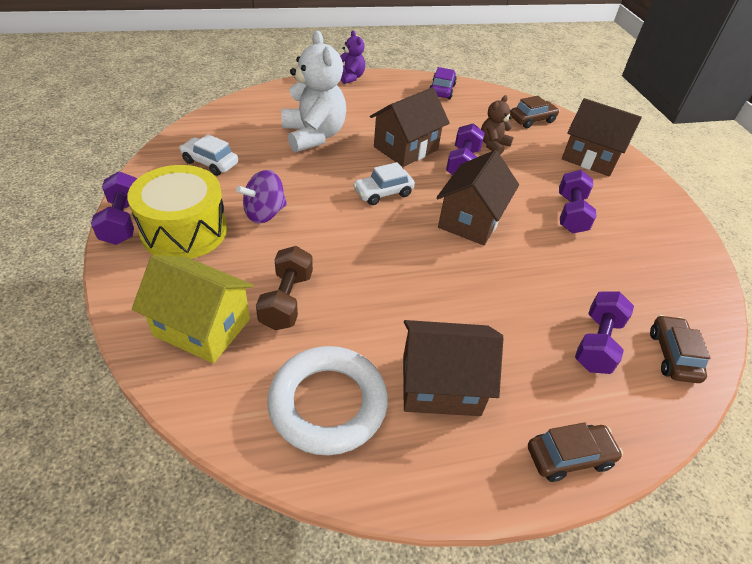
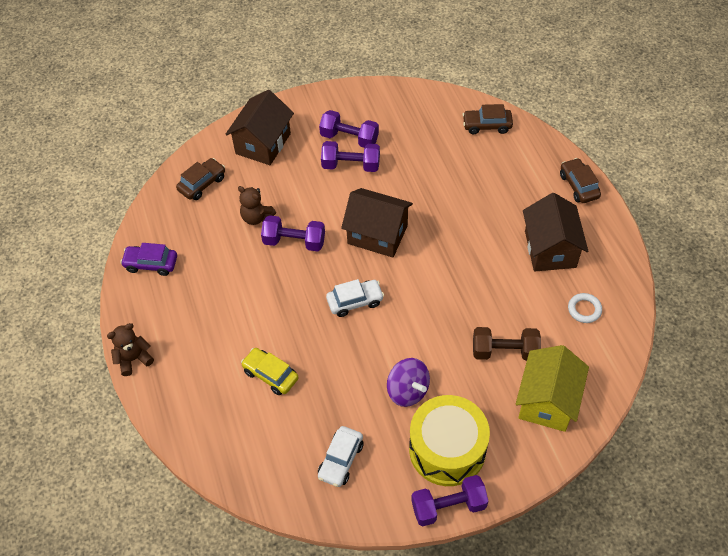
camera: 90 degrees left, 10 degrees up
(313, 136) = (270, 375): white teddy bear -> yellow car
(328, 404) = (584, 309): white ring -> white ring, size x0.44
(350, 77) = (133, 359): purple teddy bear -> brown teddy bear
(383, 193) = (355, 301): white car -> white car turned 75 degrees counterclockwise
(405, 148) = (277, 289): brown house -> none
(532, 120) = (202, 184): brown car -> brown car turned 75 degrees clockwise
(597, 343) = (488, 163): purple dumbbell -> purple dumbbell (349, 138)

